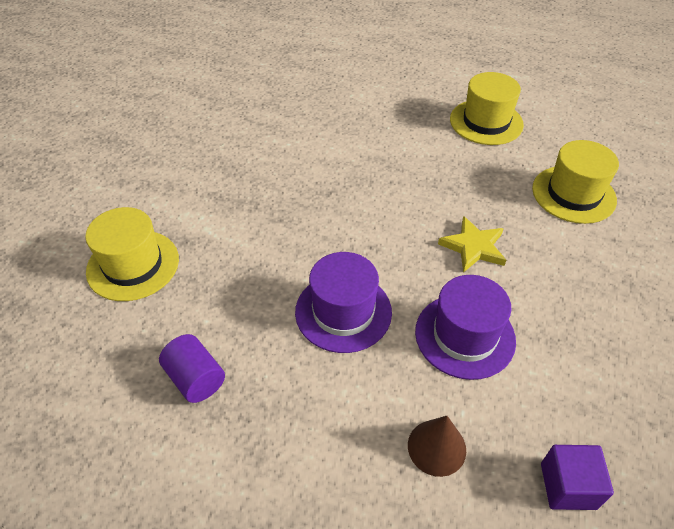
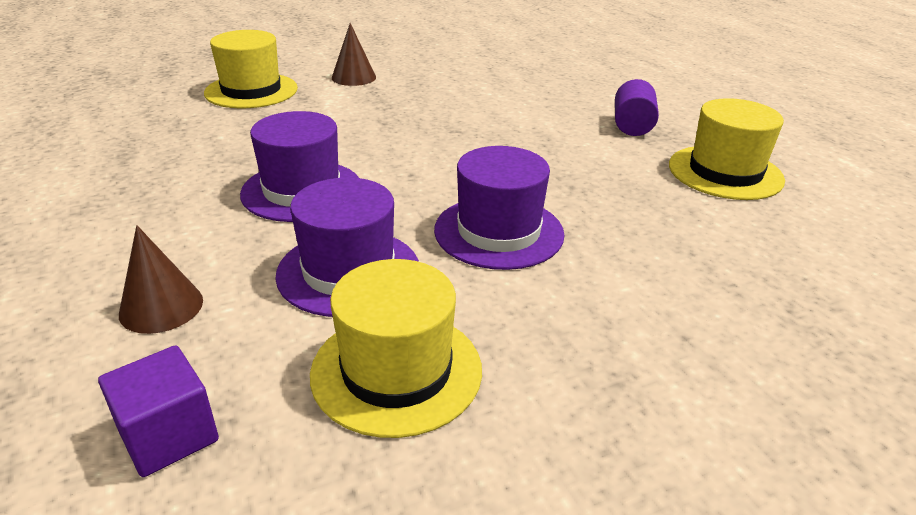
camera: 50 degrees right, 15 degrees down
(178, 194) = (353, 77): none -> brown cone
(195, 379) = (150, 155): purple cylinder -> purple cylinder (632, 126)
(473, 247) = (498, 232): yellow star -> purple hat
(573, 194) = (715, 274): yellow hat -> yellow hat (396, 371)

